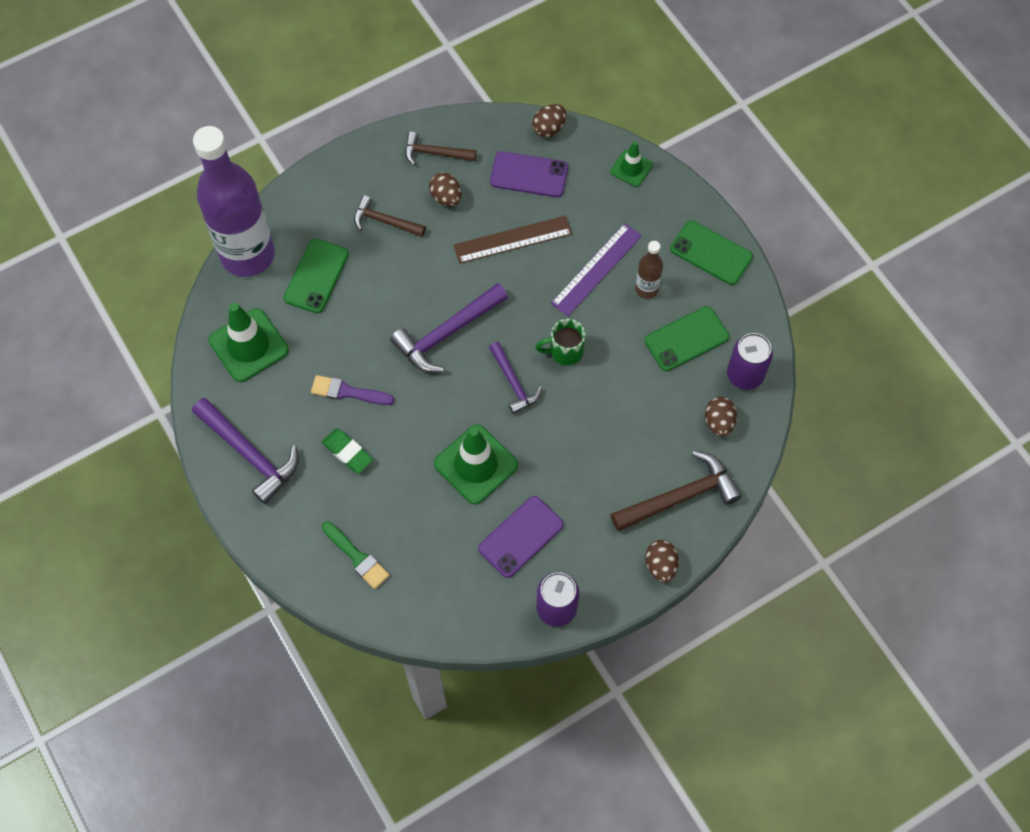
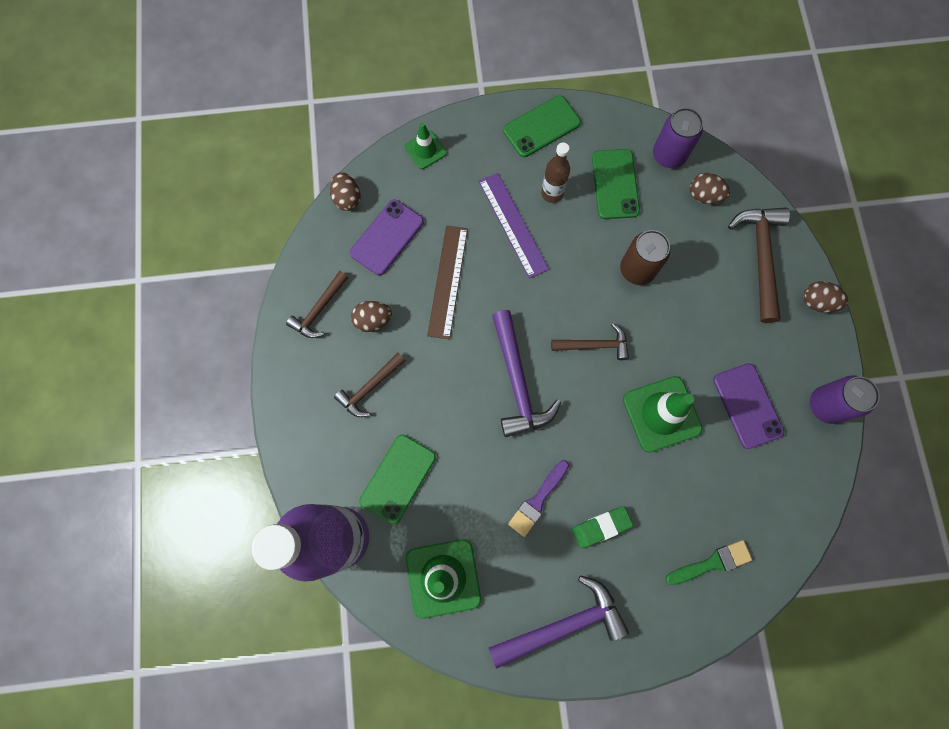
camera: 65 degrees left, 10 degrees up
(316, 276) = (397, 478): green phone -> green phone turned 75 degrees clockwise
(513, 383) = (594, 345): purple hammer -> brown hammer
(565, 351) = (582, 288): green mug -> none
(608, 391) = (637, 269): none -> brown can

